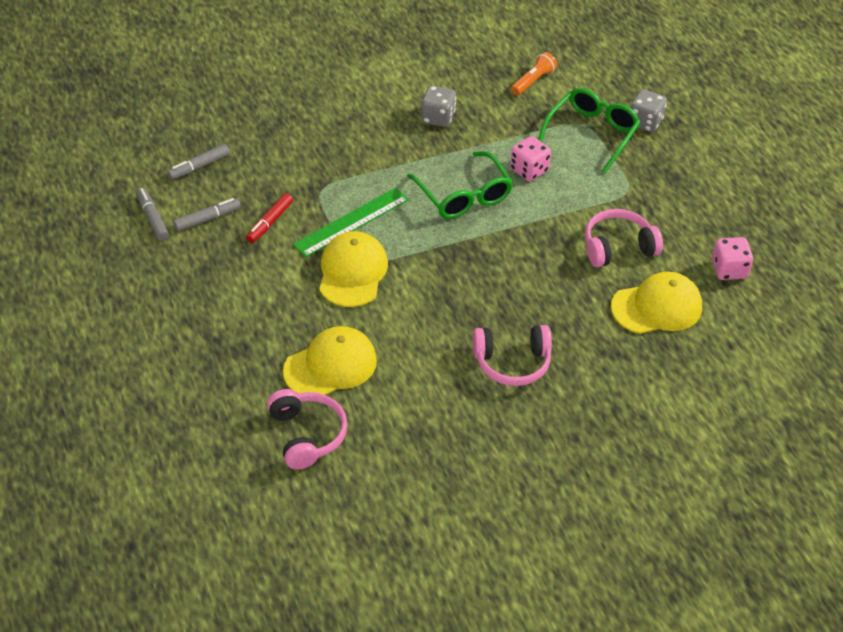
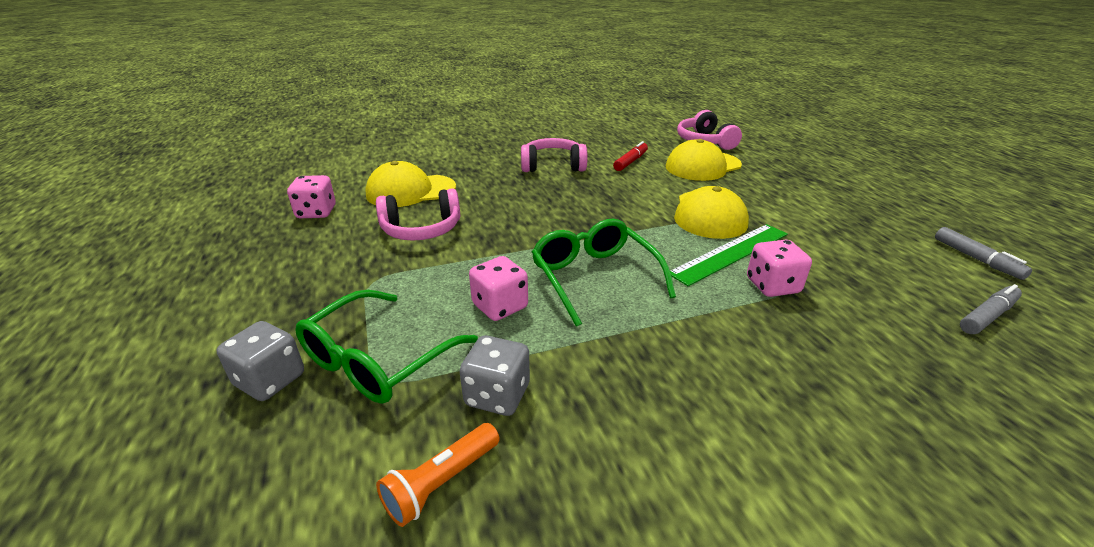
camera: 175 degrees left, 15 degrees down
(207, 219) = (908, 258): grey marker -> none
(269, 222) = (829, 253): red marker -> red marker (630, 161)
(332, 189) = (772, 286): none -> pink dice
(437, 118) = (644, 393): grey dice -> grey dice (497, 395)

